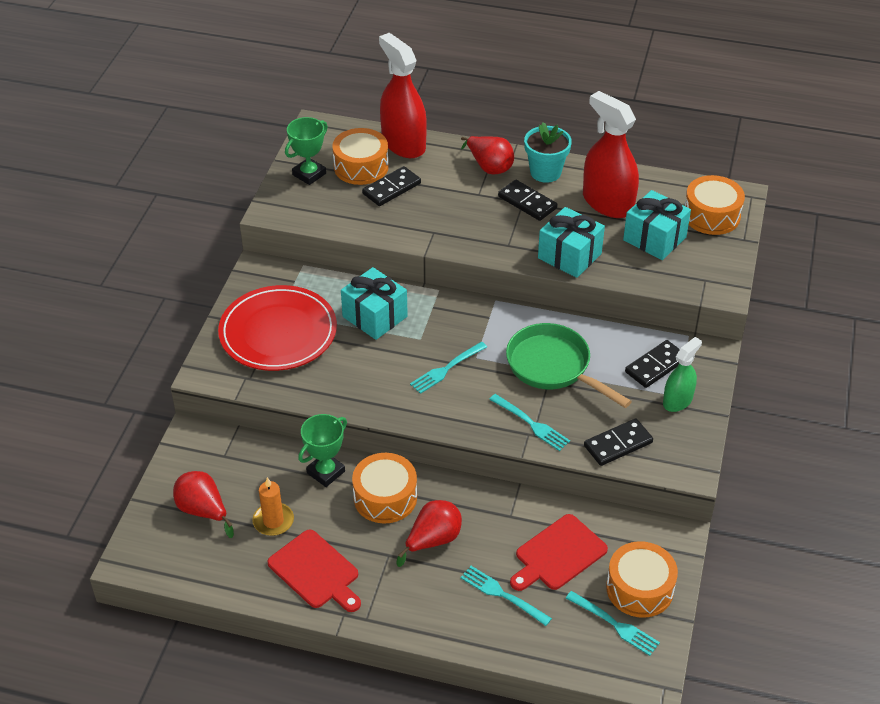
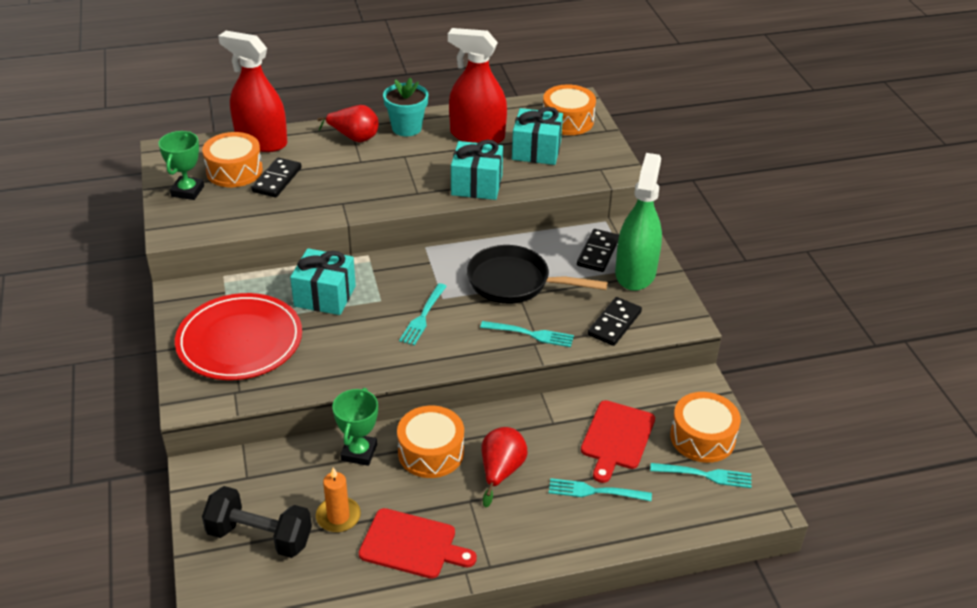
camera: 30 degrees left, 5 degrees down
(203, 511) = (260, 536): red pear -> black dumbbell
(527, 202) = (408, 155): black domino -> none
(553, 367) = (515, 282): green pan -> black pan
(677, 401) = (635, 273): green spray bottle -> green spray bottle, size x1.74

